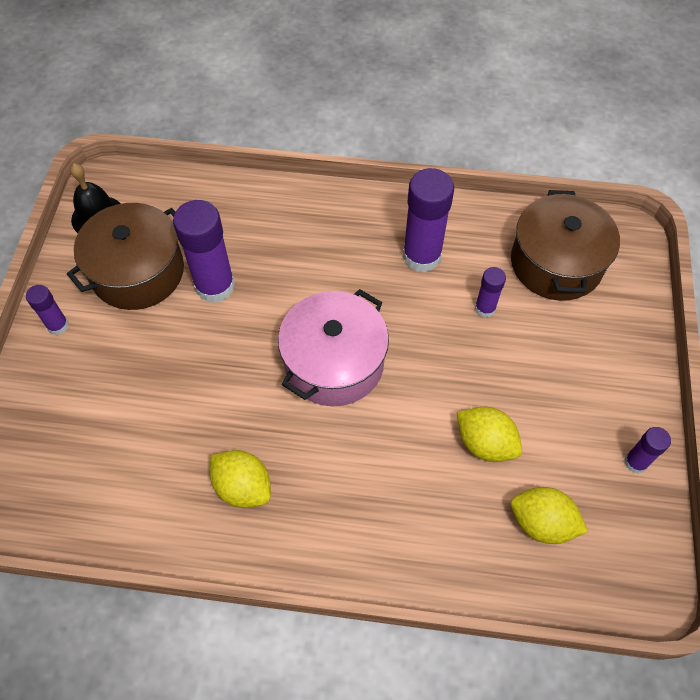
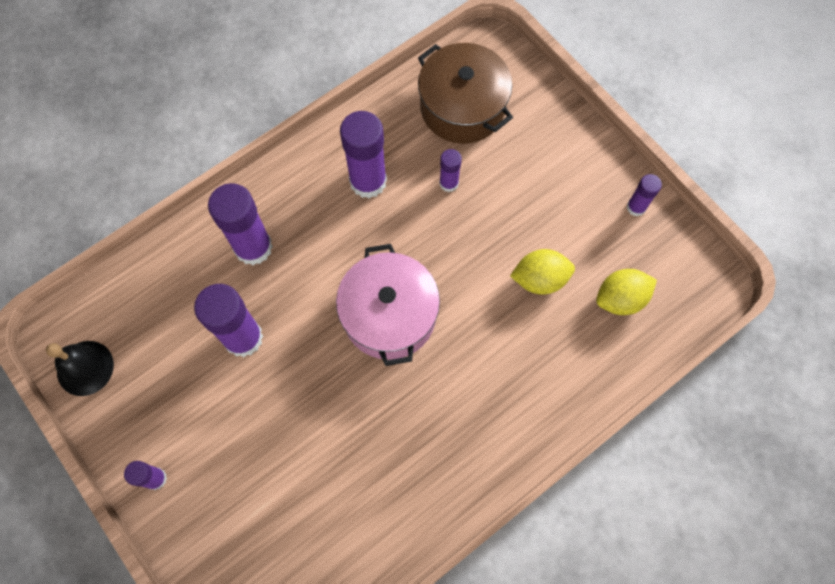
camera: 45 degrees left, 10 degrees up
(138, 272) = (170, 381): brown pot -> none
(243, 487) = (420, 457): yellow lemon -> none
(289, 233) = (253, 247): none -> purple glue stick

